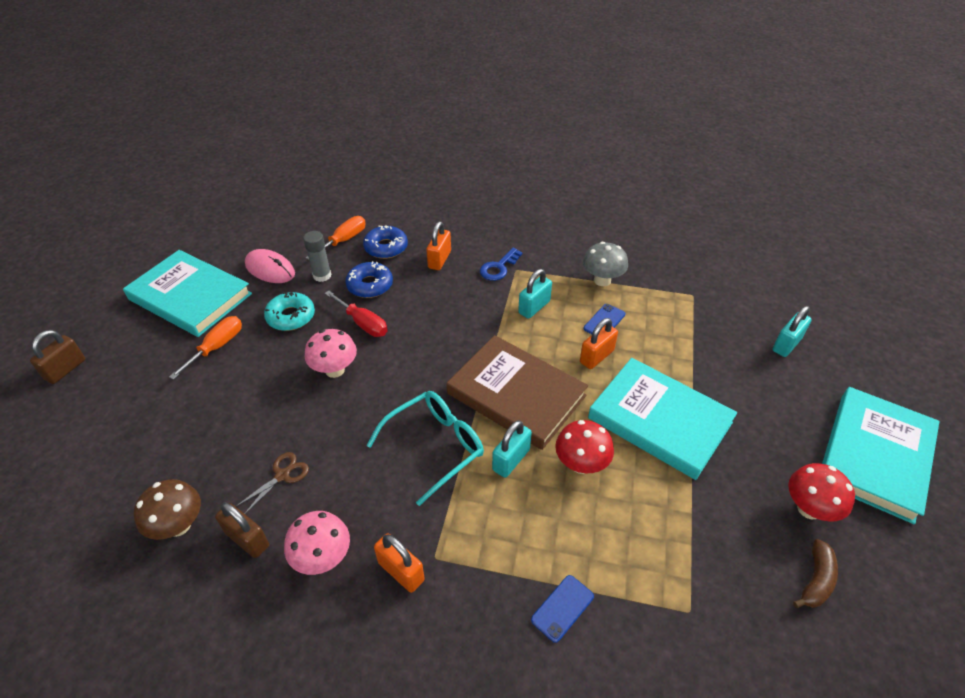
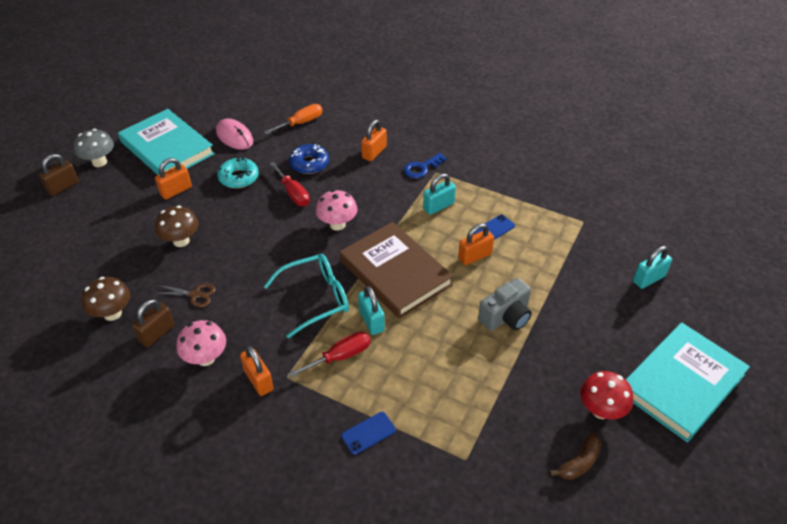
camera: 15 degrees right, 0 degrees up
(217, 347) = (176, 191): orange screwdriver -> orange padlock
(242, 409) = (181, 241): none -> brown mushroom
(247, 539) = (157, 333): brown padlock -> brown padlock turned 75 degrees clockwise
(282, 475) = (195, 295): brown scissors -> brown scissors turned 45 degrees clockwise
(322, 275) = (273, 149): grey glue stick -> none
(335, 370) = (259, 225): pink mushroom -> pink mushroom (337, 224)
(386, 247) = (333, 134): blue donut -> none
(491, 514) = (340, 356): none -> red screwdriver
(511, 460) = (371, 321): turquoise padlock -> turquoise padlock turned 75 degrees counterclockwise
(581, 464) = (426, 336): red mushroom -> none
(602, 280) = (507, 194): grey mushroom -> grey mushroom (99, 162)
(659, 420) = (506, 317): turquoise book -> grey camera

